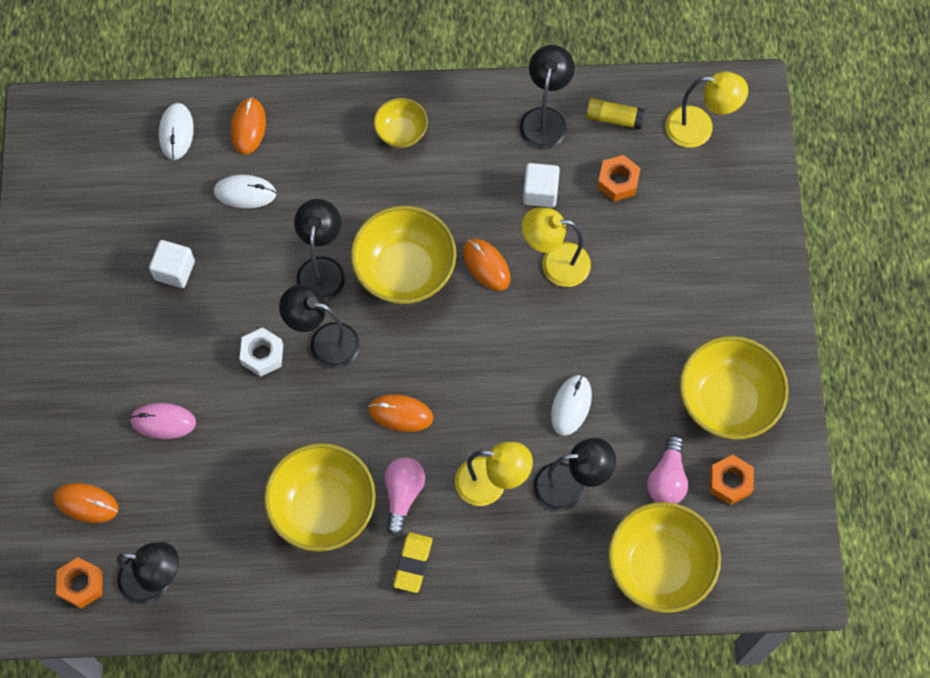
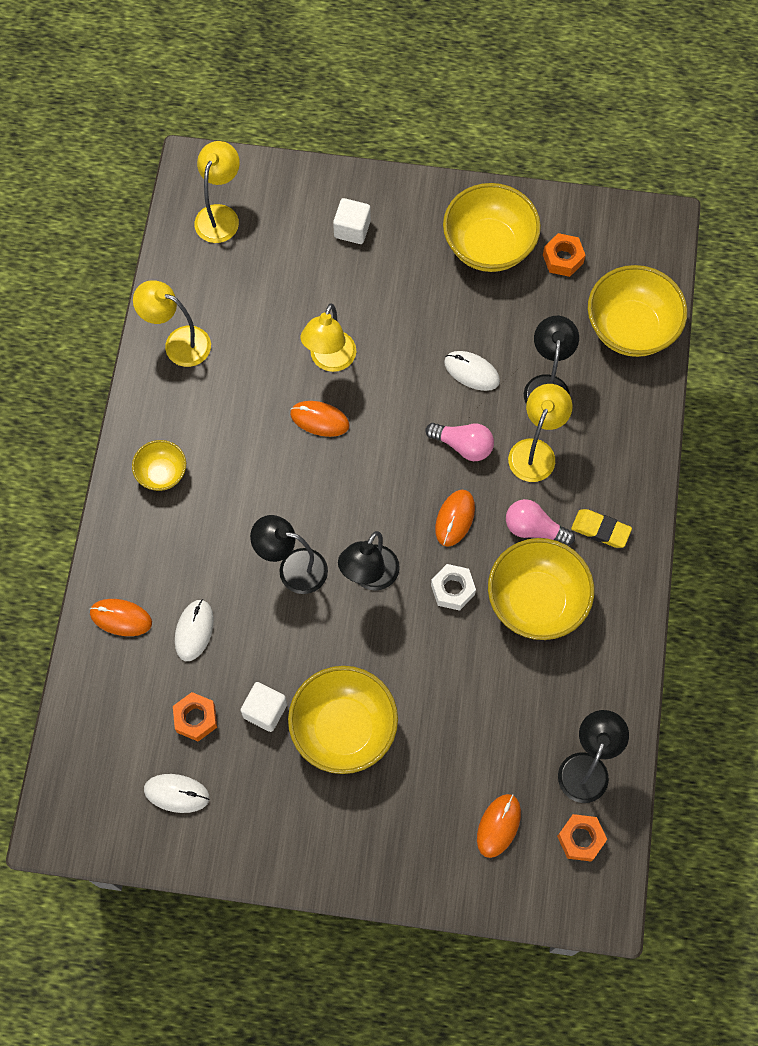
camera: 80 degrees left, 0 degrees up
(163, 422) = (425, 740): pink mouse -> none
(176, 132) = (109, 691): white mouse -> white mouse (176, 793)
(262, 355) = (372, 636): white nut -> white nut (452, 589)
(404, 271) = (310, 493): yellow bowl -> yellow bowl (344, 729)
(486, 265) = (319, 420): orange mouse -> orange mouse turned 45 degrees clockwise
(540, 192) = (254, 360): white cube -> white cube (352, 229)
(545, 118) = (178, 343): black lamp -> yellow lamp
(614, 118) = (192, 284): yellow glue stick -> none
(618, 181) = (258, 292): orange nut -> orange nut (196, 718)
(667, 478) = (552, 307): pink light bulb -> pink light bulb (463, 445)

